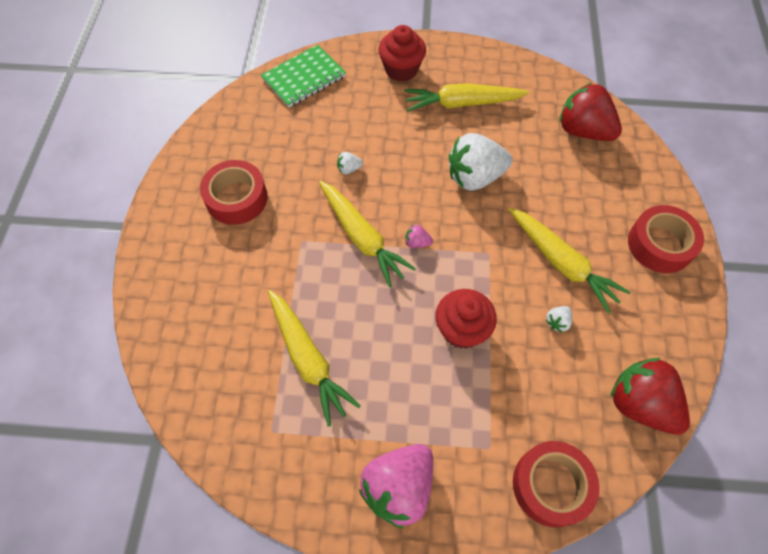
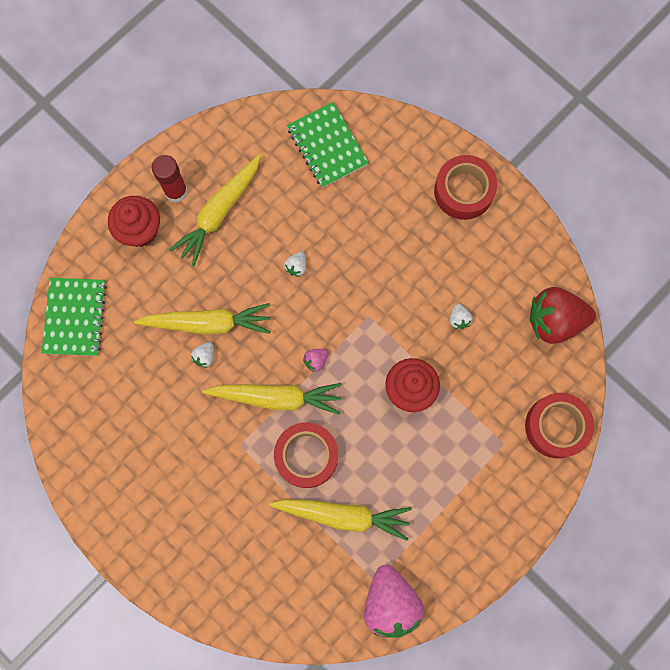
camera: 50 degrees left, 15 degrees up
(236, 198) = (156, 467): red tape -> red tape (306, 456)
(399, 487) = (480, 524): pink strawberry -> pink strawberry (390, 602)
(449, 70) = (176, 191): none -> red glue stick
(475, 177) = (296, 267): white strawberry -> white strawberry, size x0.41
(561, 263) = (419, 273): yellow carrot -> yellow carrot (208, 323)
(583, 131) = (327, 146): red strawberry -> green notebook

